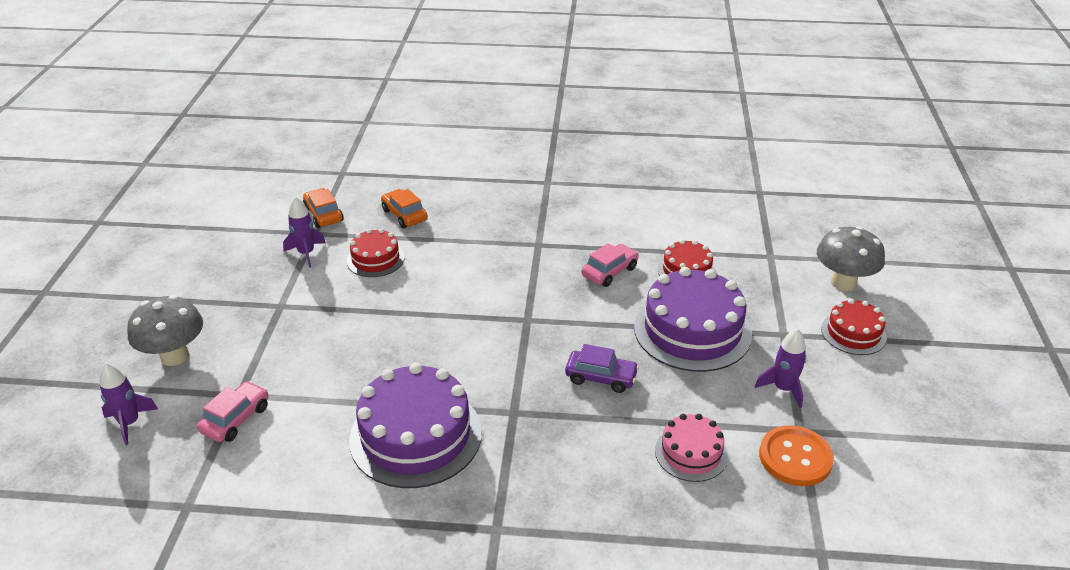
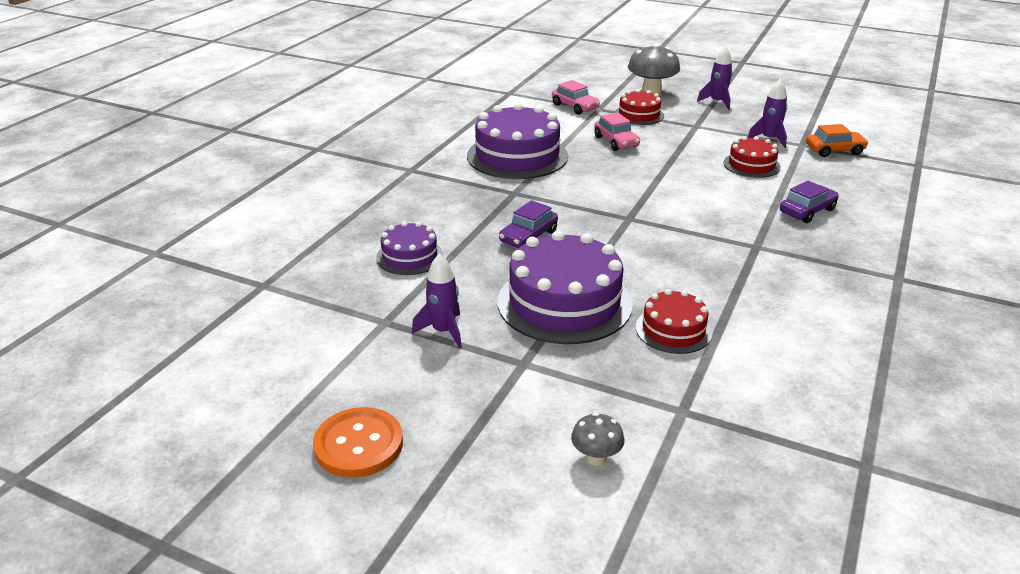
camera: 110 degrees right, 5 degrees down
(129, 423) = (591, 82): purple rocket -> purple rocket (717, 102)
(404, 215) = (828, 185): orange car -> none
(461, 223) = (807, 211): none -> purple car
(609, 272) = (690, 278): pink car -> pink car (616, 142)
(691, 453) = (410, 256): pink cake -> purple cake
(795, 457) = (358, 307): orange button -> orange button (358, 444)
(843, 282) = (596, 458): grey mushroom -> grey mushroom, size x0.52
(853, 333) = (493, 420): red cake -> red cake (639, 115)

